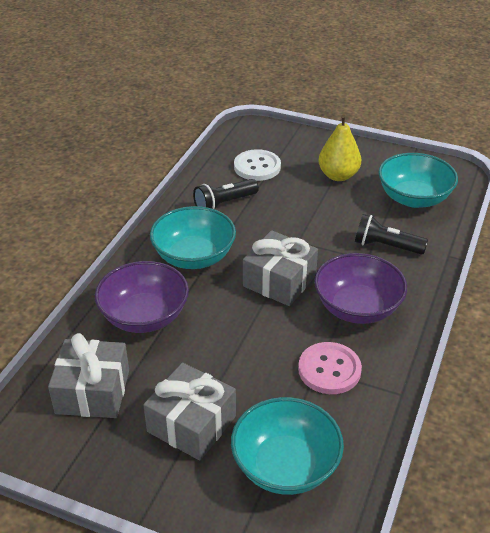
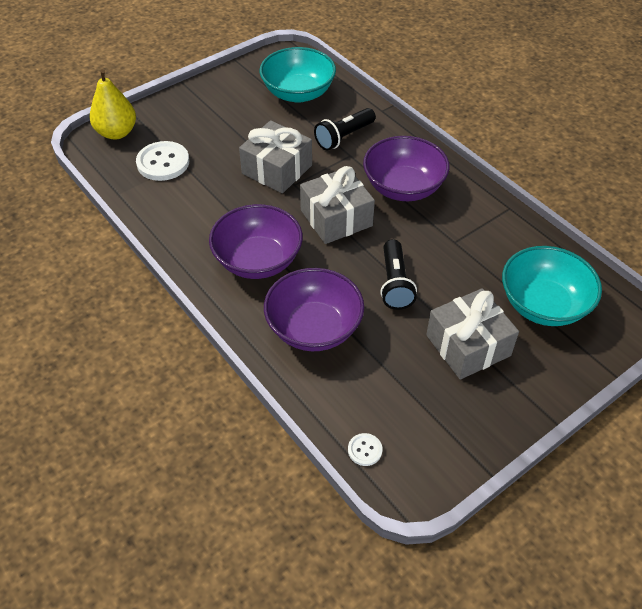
camera: 60 degrees left, 10 degrees up
(36, 395) = (365, 450): none -> white button
(93, 391) = (387, 402): grey gift -> grey gift (277, 169)
(194, 257) = (258, 260): turquoise bowl -> purple bowl
(224, 204) = (198, 208): black flashlight -> black flashlight (395, 283)
(329, 370) = (460, 235): pink button -> none
(338, 175) = (227, 119): yellow pear -> yellow pear (116, 133)

